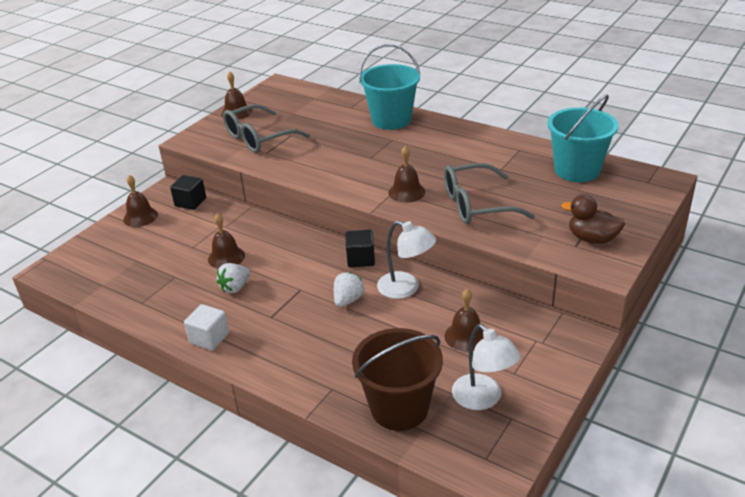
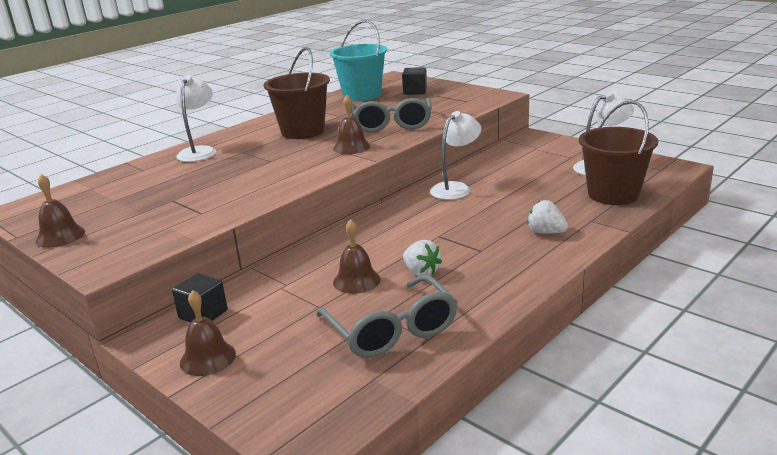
camera: 80 degrees left, 10 degrees down
(209, 338) = (510, 284): white cube -> none
(259, 138) = (157, 218): grey glasses -> grey glasses (391, 330)
(348, 300) = (465, 212): white strawberry -> white strawberry (546, 232)
(360, 259) = (400, 206): black cube -> black cube (415, 91)
(391, 120) = (200, 151): turquoise bucket -> white lamp
(448, 158) = (303, 131): none -> brown bucket
(465, 336) = (526, 169): brown bell -> none
(592, 239) = (459, 96): brown duck -> none

